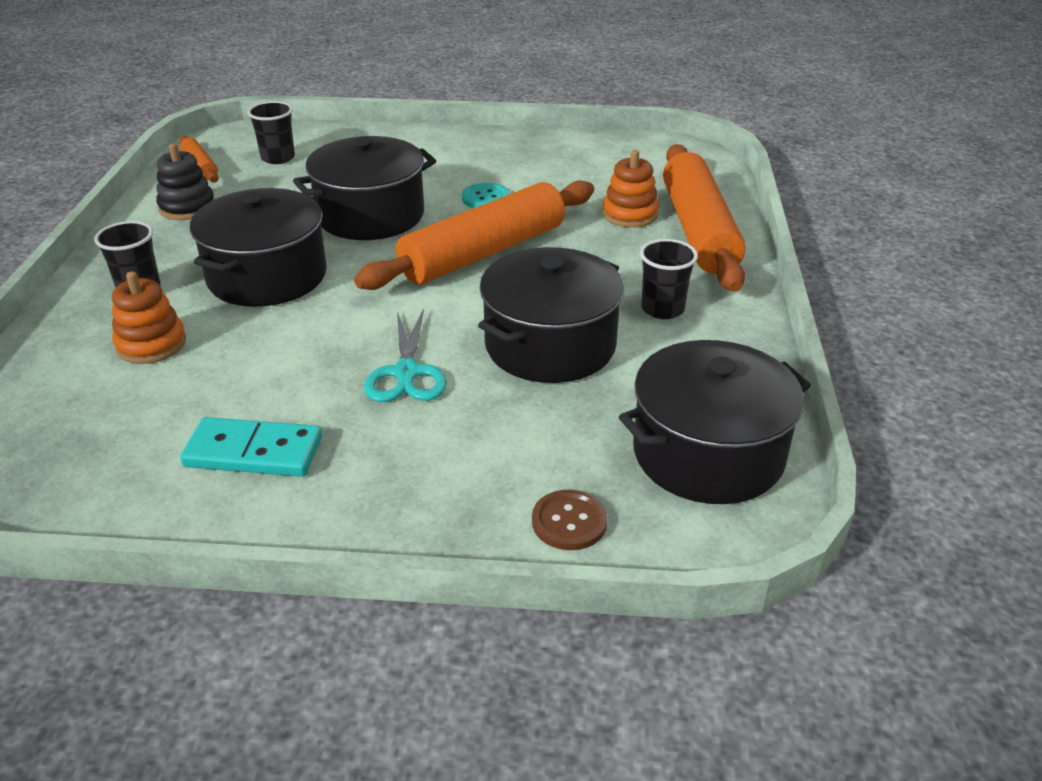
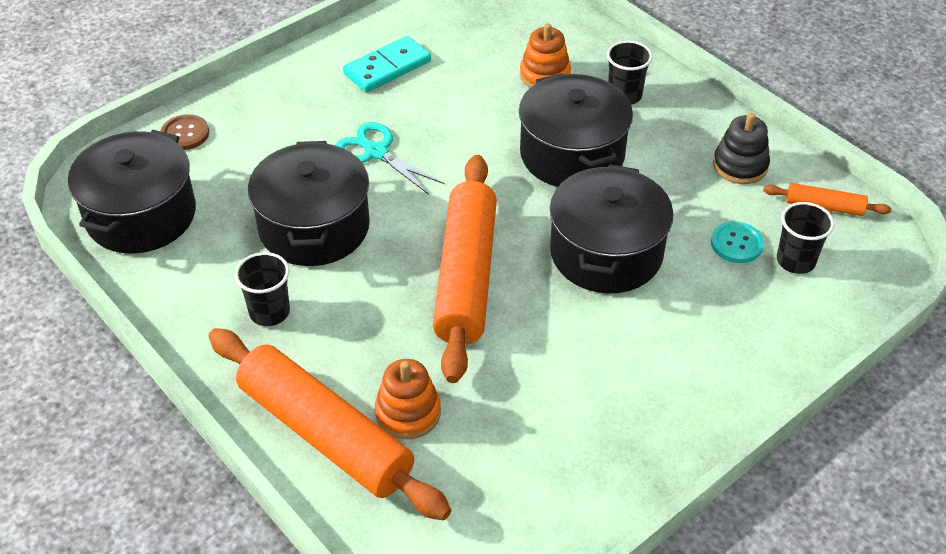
camera: 135 degrees right, 10 degrees up
(486, 198) = (553, 341): turquoise button -> turquoise button (736, 244)

